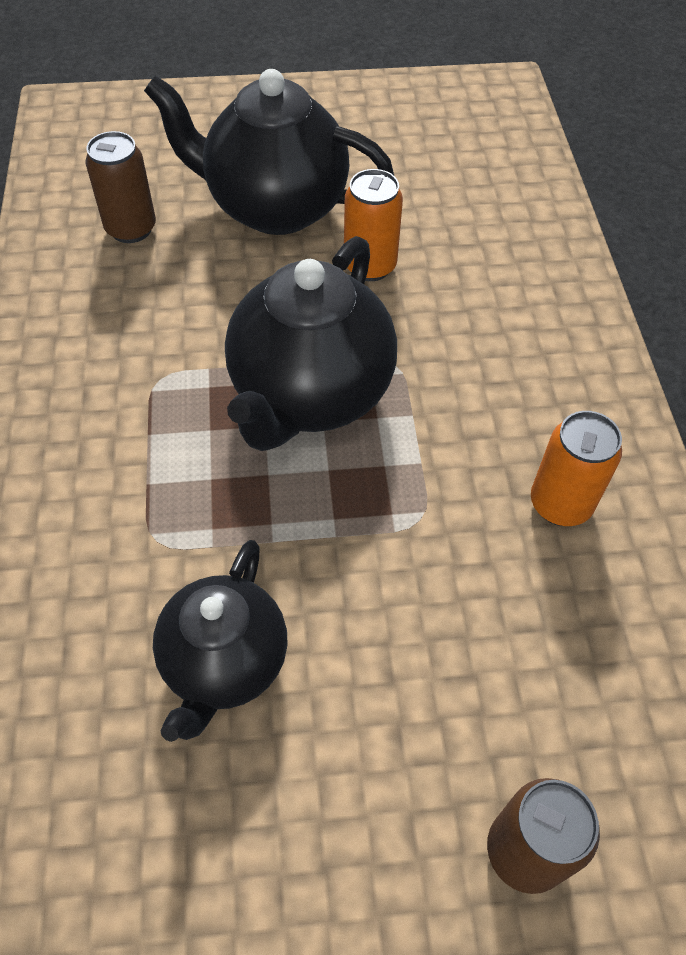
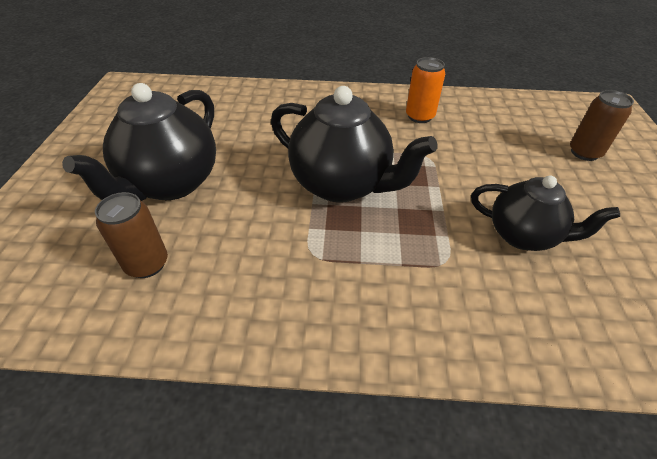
camera: 80 degrees left, 10 degrees down
(370, 266) = (246, 150): orange can -> none

